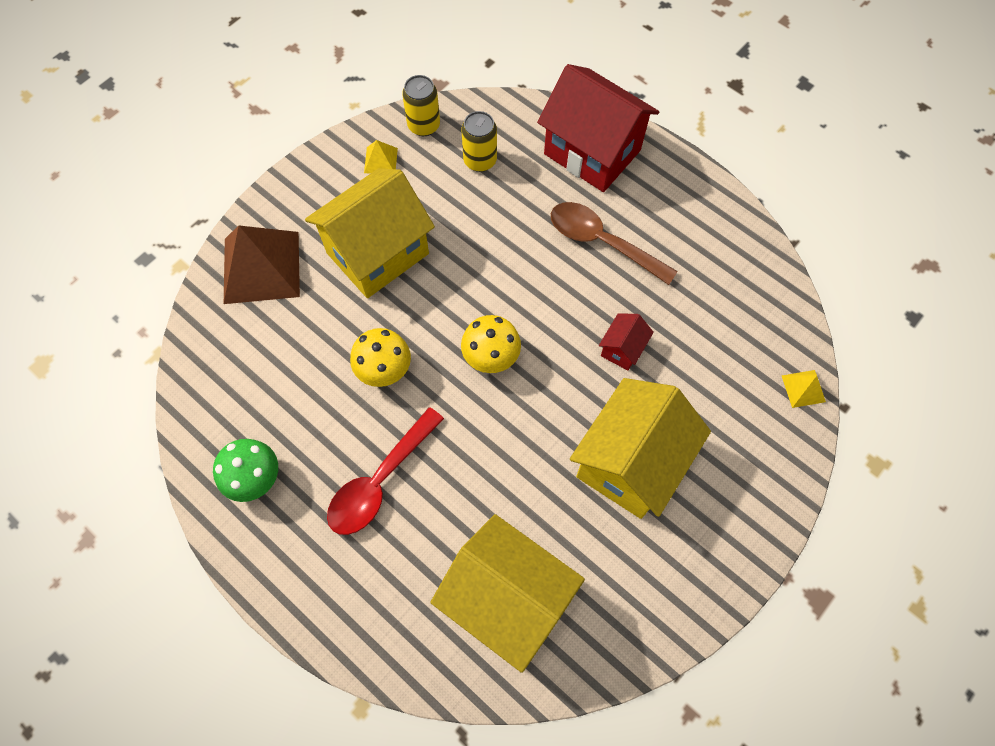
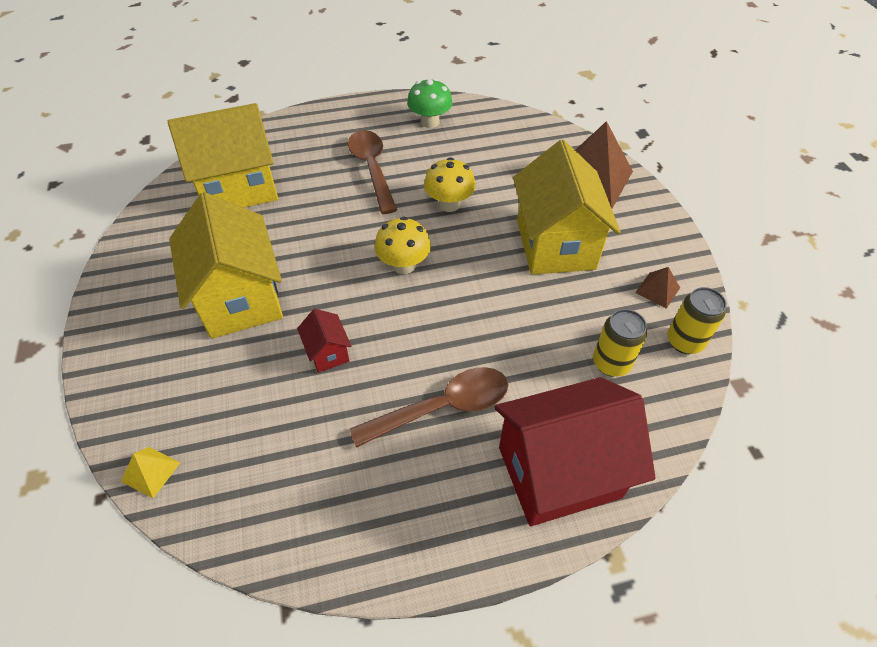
camera: 125 degrees right, 15 degrees down
(380, 160) = (657, 290): yellow pyramid -> brown pyramid
(380, 481) = (372, 169): red spoon -> brown spoon

